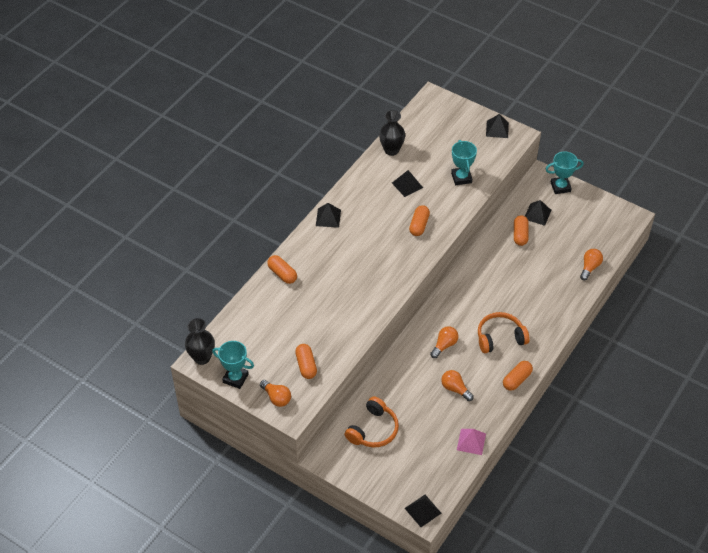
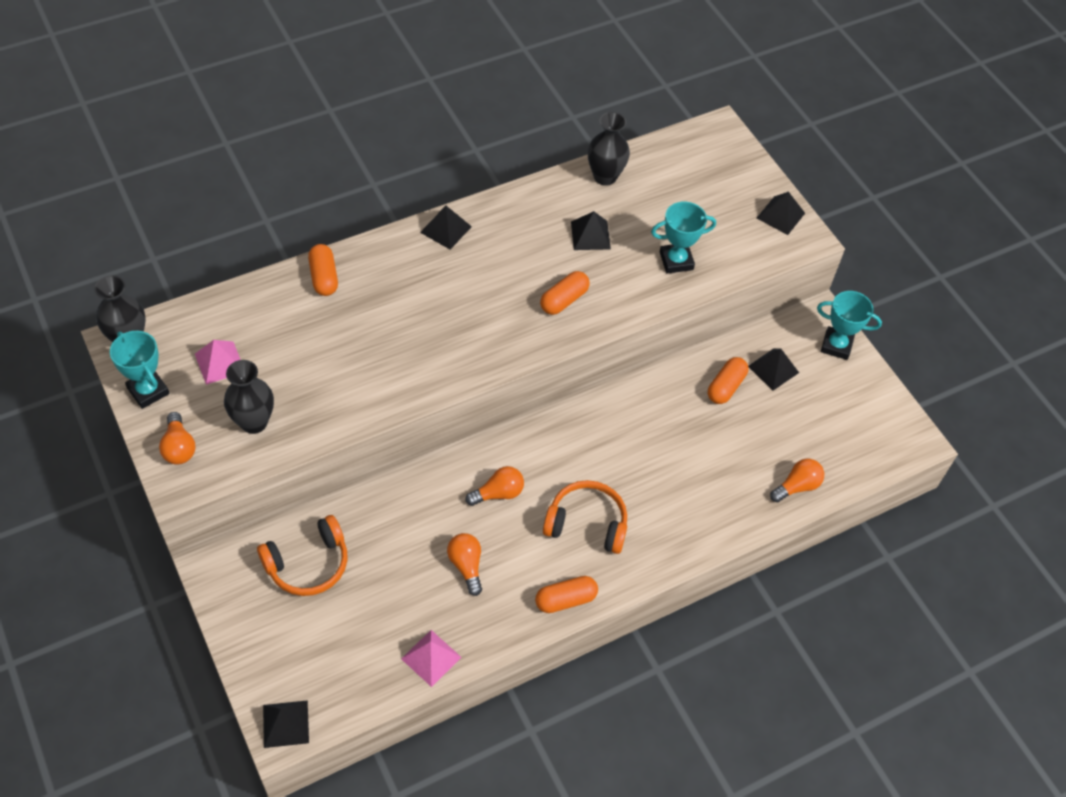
camera: 25 degrees right, 5 degrees up
(262, 345) = (219, 362): none -> pink pyramid
(306, 365) = (254, 422): orange capsule -> black vase
(461, 178) = (676, 261): turquoise trophy -> turquoise trophy turned 60 degrees clockwise

